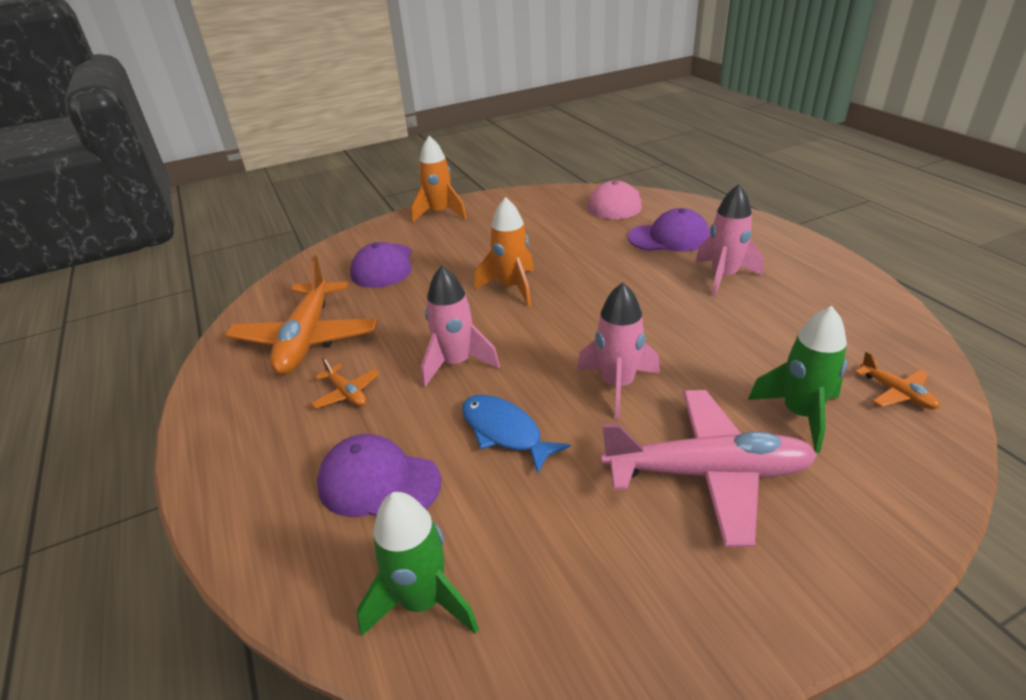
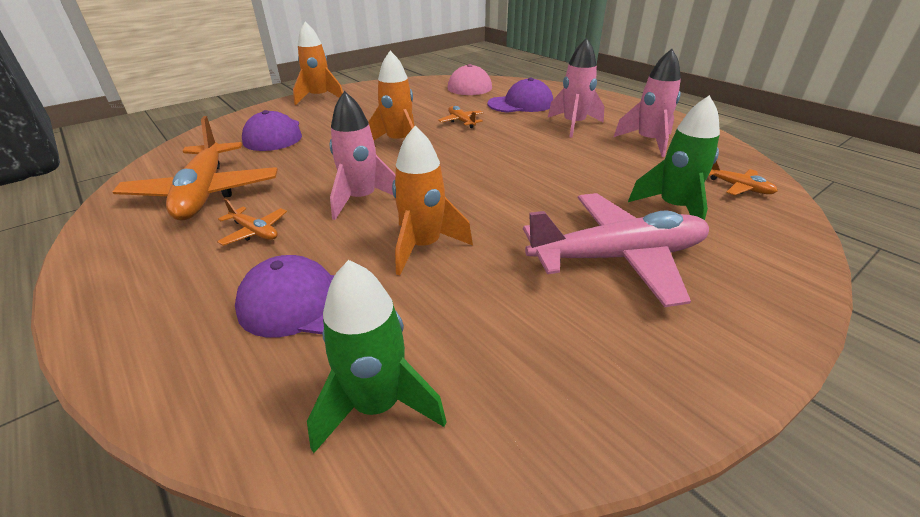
camera: 15 degrees left, 0 degrees up
(505, 432) = (424, 246): blue fish -> orange rocket
(590, 261) = (461, 121): none -> orange plane
(617, 385) = (515, 202): pink rocket -> pink rocket (648, 142)

